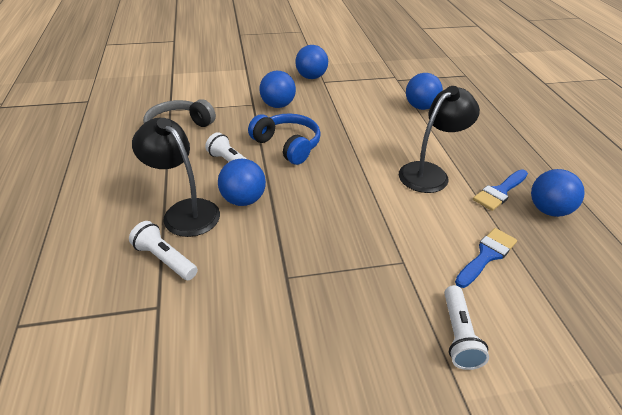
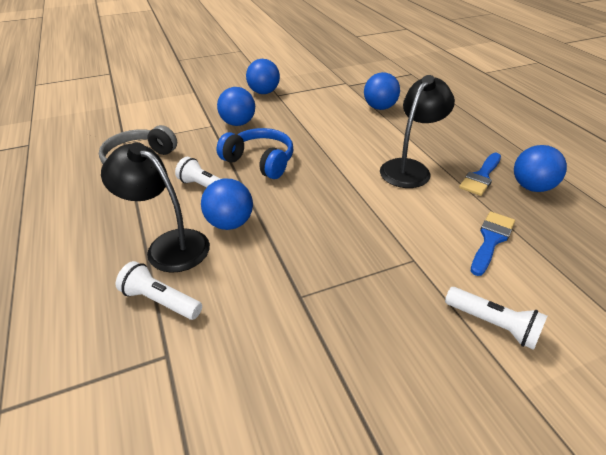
camera: 10 degrees left, 0 degrees up
(458, 335) = (493, 324): white flashlight -> white flashlight turned 45 degrees counterclockwise

